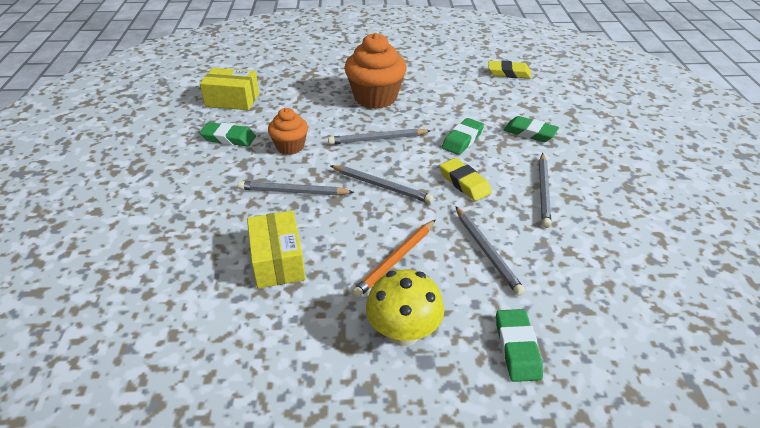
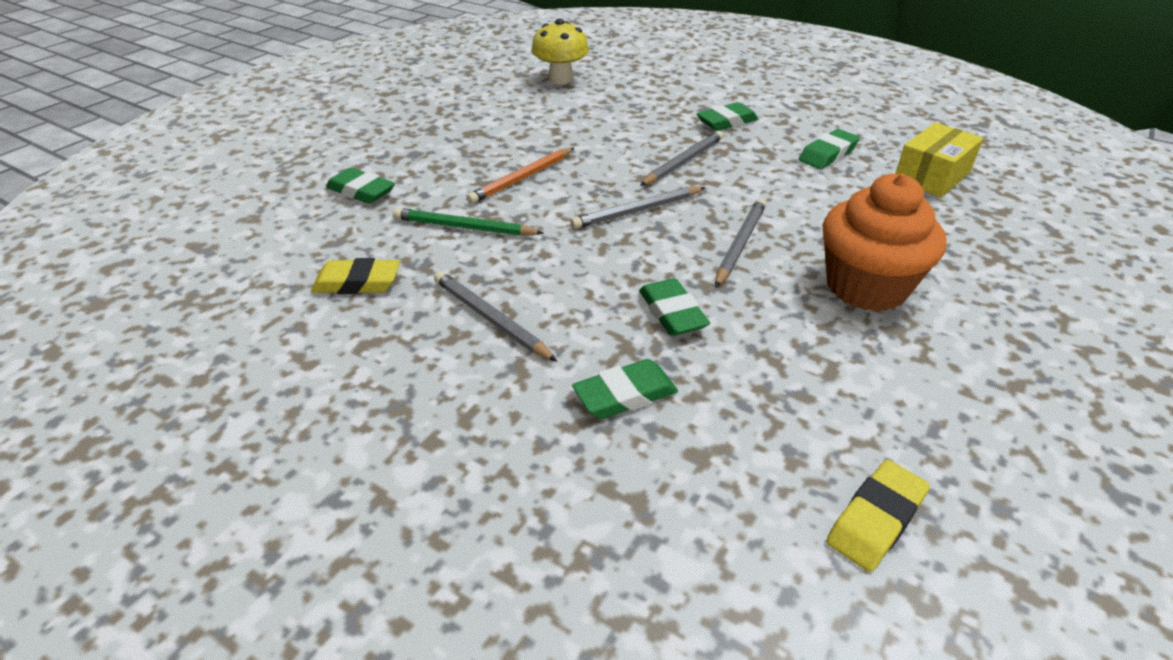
camera: 125 degrees right, 0 degrees up
(202, 194) = (726, 122): none -> green eraser
(278, 261) = (592, 131): yellow box -> none
(290, 147) = (775, 183): orange cupcake -> none
(395, 260) = (522, 178): orange pencil -> orange pencil turned 120 degrees counterclockwise
(403, 333) = (448, 154): yellow mushroom -> yellow mushroom (560, 79)
(464, 183) = (579, 266): yellow eraser -> yellow eraser (357, 283)
(487, 251) = (464, 227): grey pencil -> green pencil

